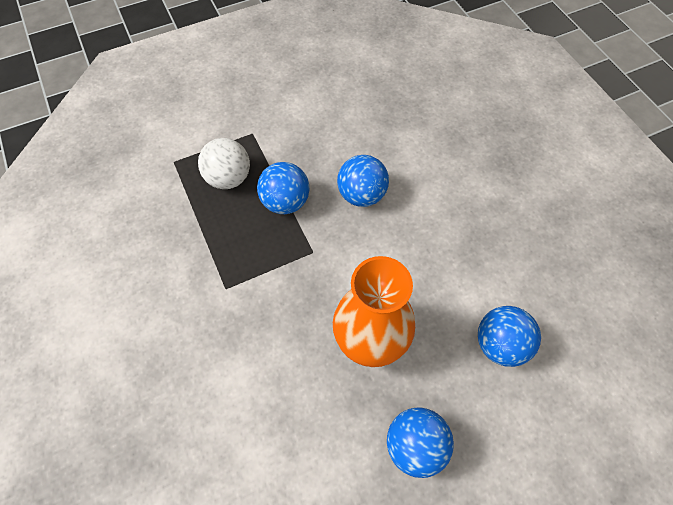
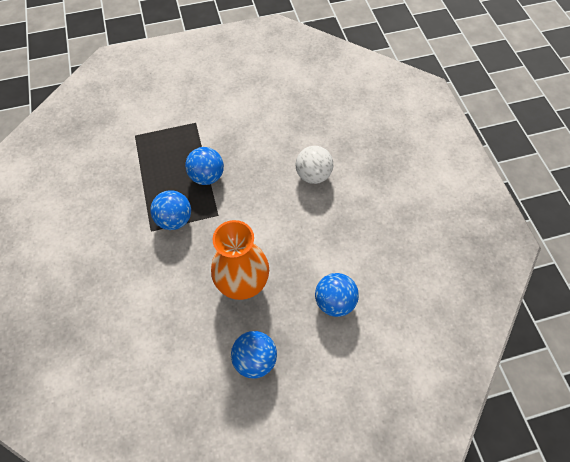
camera: 10 degrees right, 0 degrees up
(228, 178) = (171, 153): white ball -> white ball (313, 175)
(361, 195) = (263, 179): blue ball -> blue ball (175, 219)

